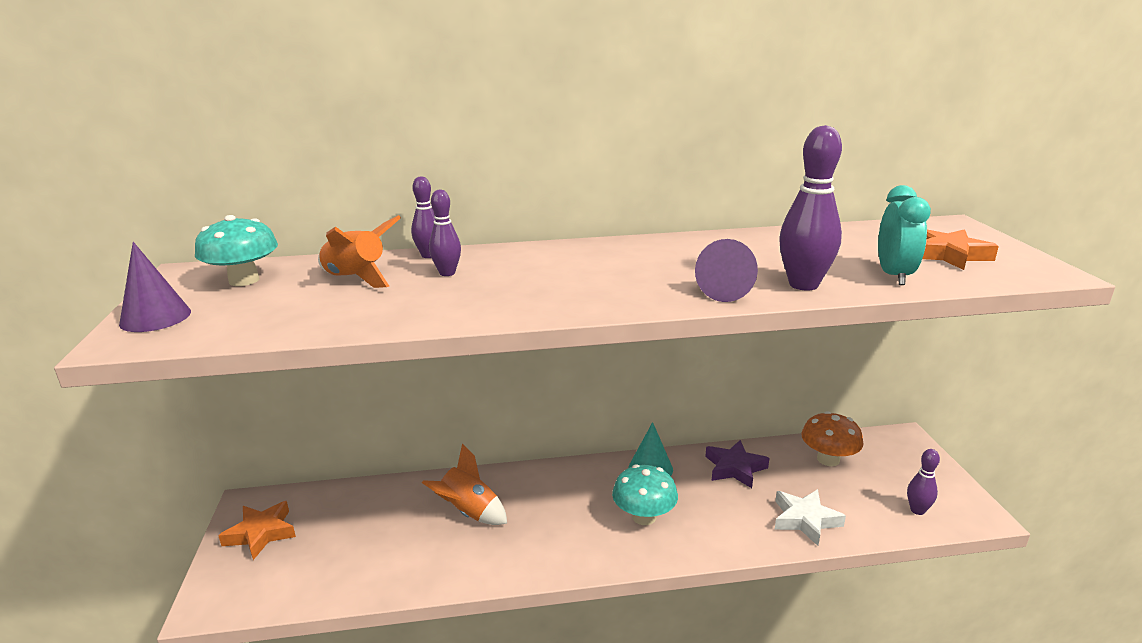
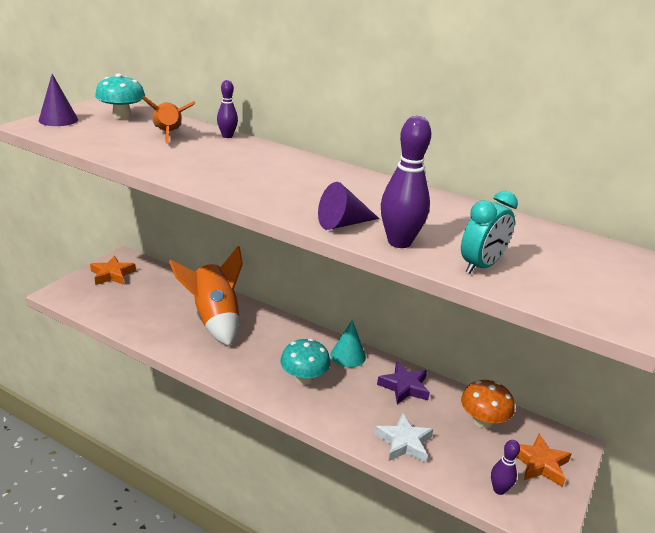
camera: 35 degrees right, 5 degrees up
(447, 273) = (215, 149): purple bowling pin -> none
(469, 512) = (214, 320): orange rocket -> orange rocket, size x1.61
(949, 255) = (567, 275): orange star -> orange star (539, 464)

